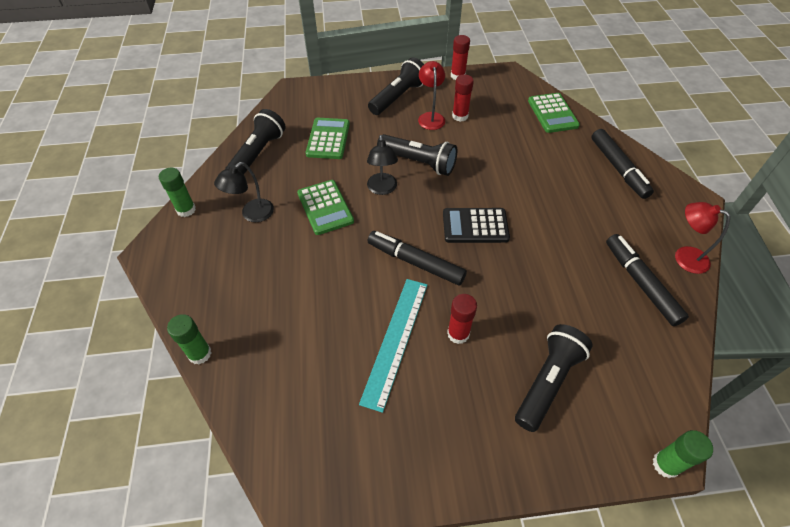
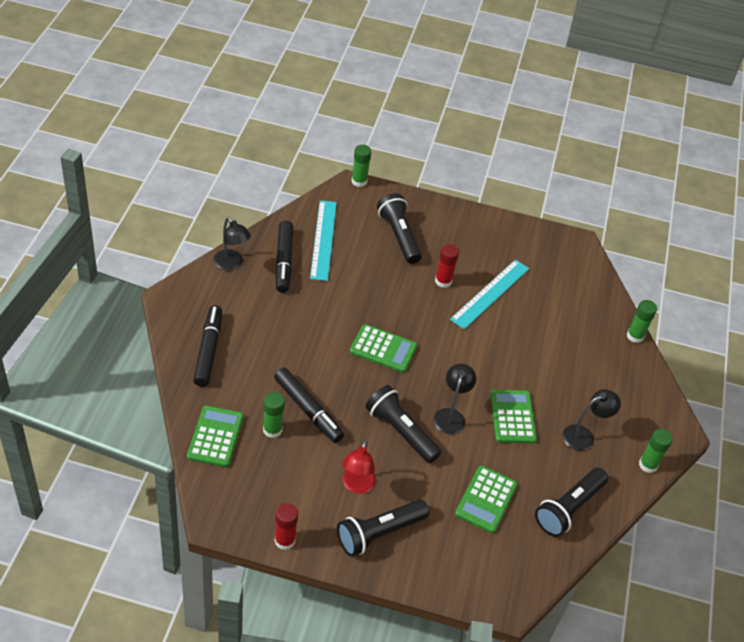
camera: 165 degrees left, 5 degrees down
(416, 263) = (450, 339): black marker -> black marker (307, 409)
(460, 116) = (322, 474): red glue stick -> none
(475, 226) = (383, 349): black calculator -> green calculator
(517, 130) = (272, 430): none -> green glue stick
(547, 382) = (399, 236): black flashlight -> black flashlight turned 105 degrees clockwise
(626, 332) = (323, 240): none -> turquoise ruler
(684, 257) = (231, 264): red lamp -> black lamp

